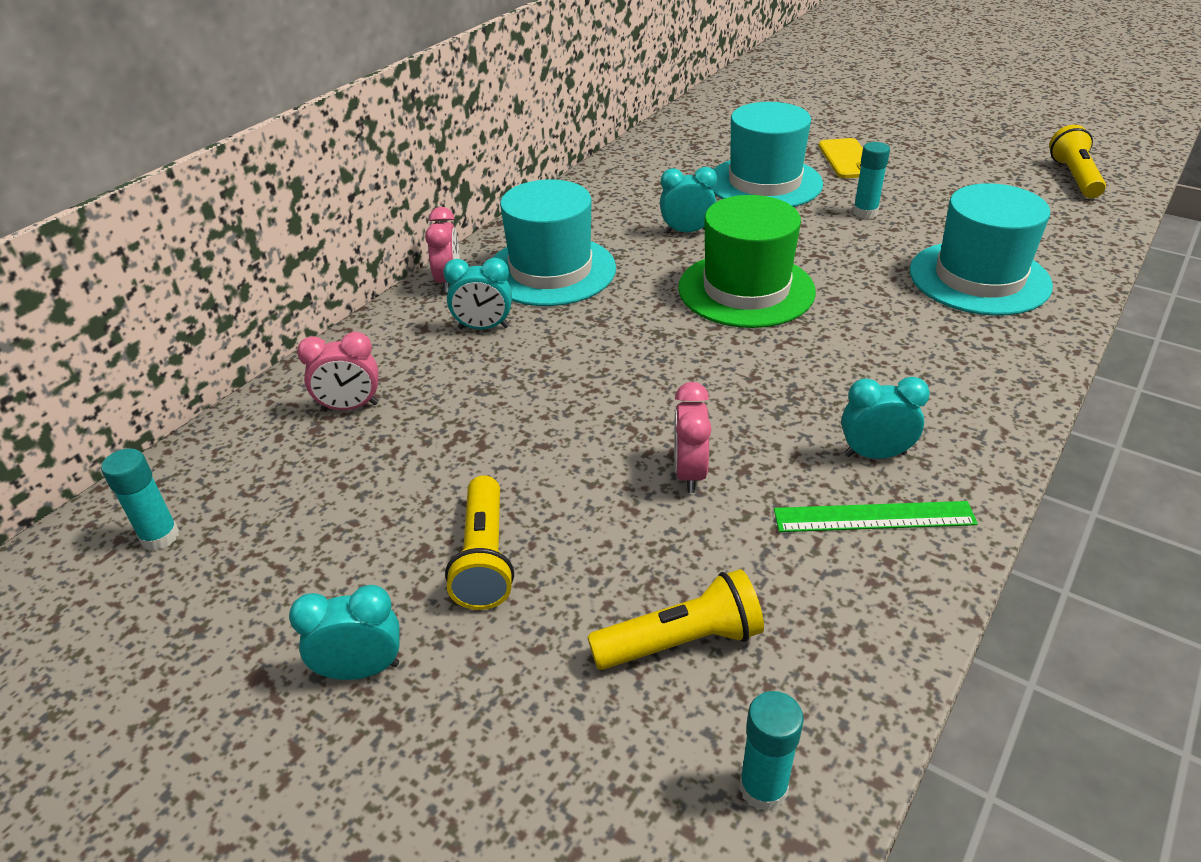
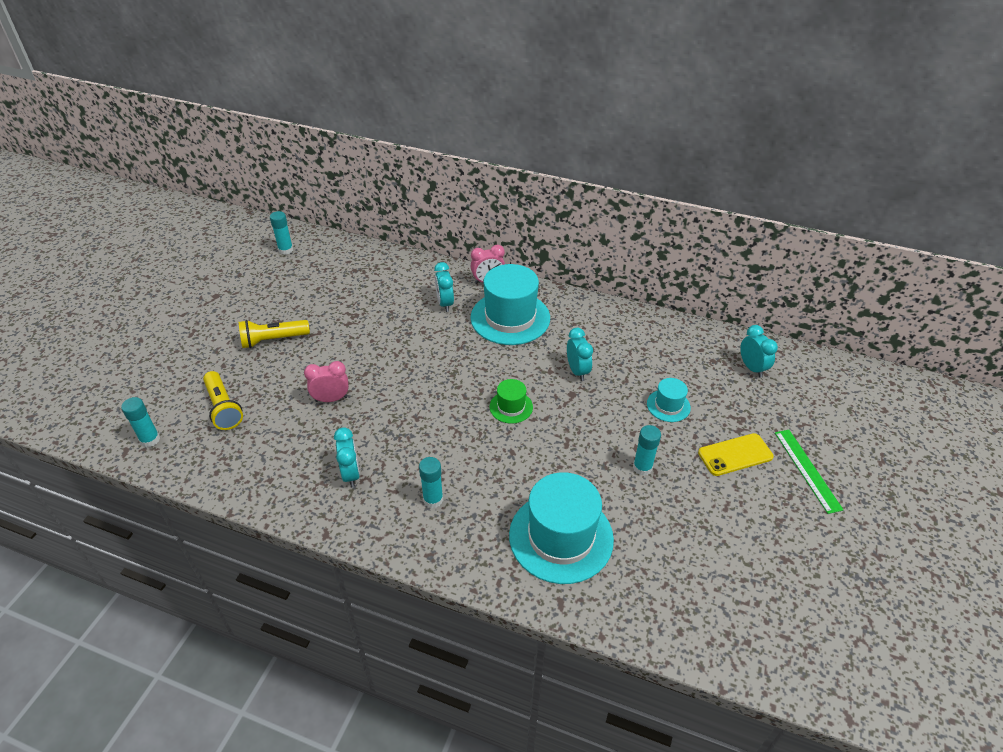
camera: 75 degrees right, 5 degrees up
(350, 407) = (371, 276): pink clock -> none
(361, 670) = (216, 320): turquoise clock -> turquoise clock (752, 368)
(746, 289) = (511, 407): green hat -> green hat, size x0.49
(764, 183) = (668, 405): turquoise hat -> turquoise hat, size x0.49
(874, 517) = (300, 474): green ruler -> green ruler (807, 470)
(925, 373) = (433, 499): none -> turquoise glue stick
(1074, 177) = (777, 628): yellow flashlight -> none

